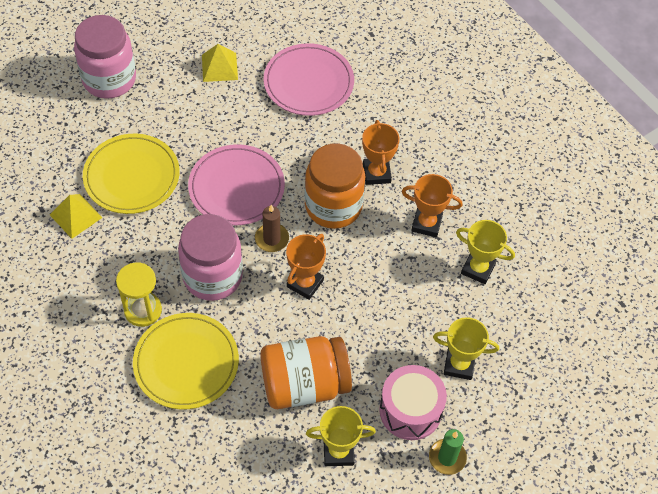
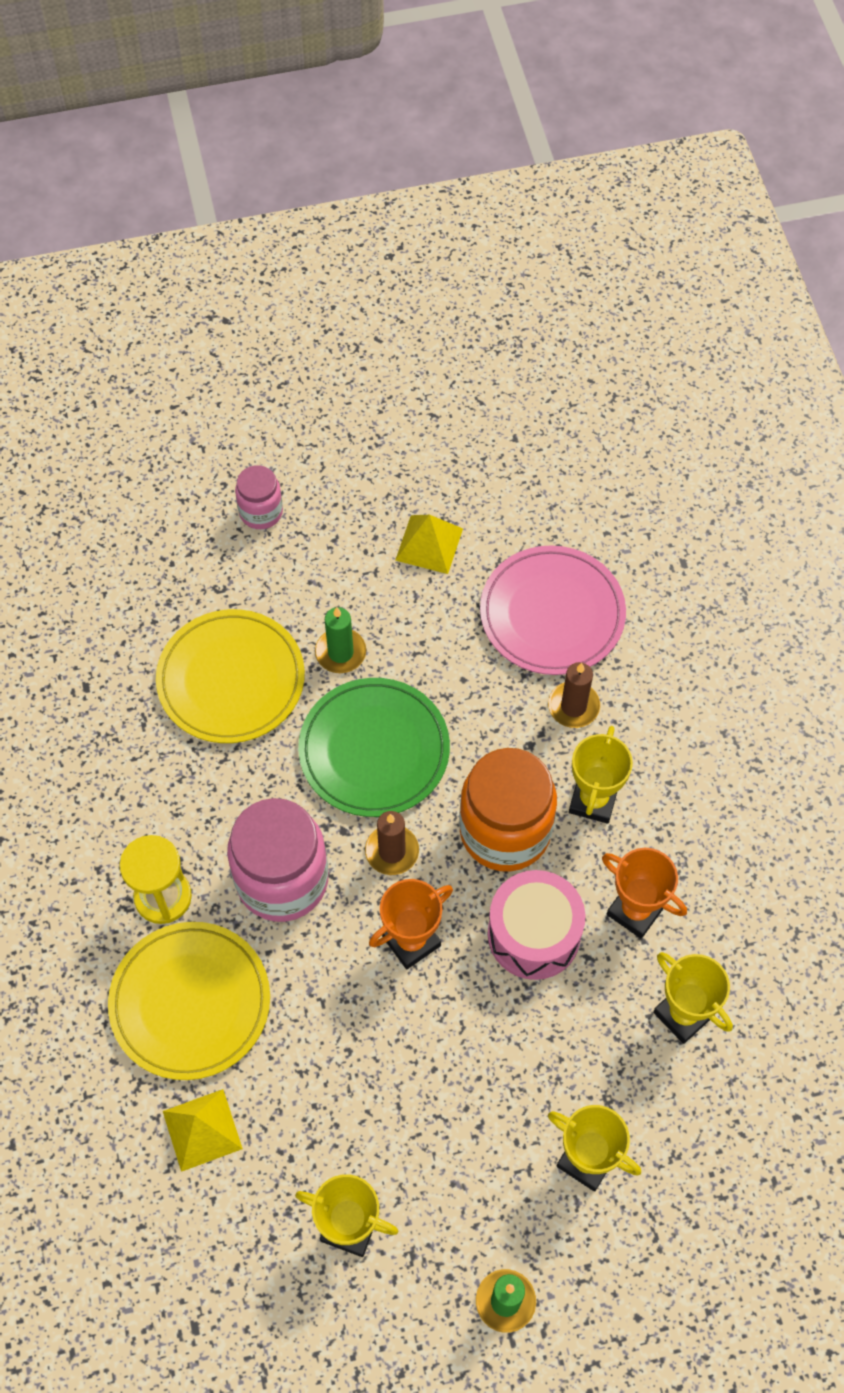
camera: 25 degrees right, 5 degrees up
(76, 216) = (128, 715): yellow pyramid -> yellow pyramid (202, 1130)
(109, 79) = (261, 512): pink jar -> pink jar, size x0.52
(192, 141) = (340, 652): none -> green candle
(236, 188) = (374, 750): pink plate -> green plate
(304, 384) = (344, 1101): orange jar -> none
(343, 127) = (573, 706): none -> brown candle
(376, 173) = (593, 800): orange trophy -> yellow trophy
(410, 410) = (482, 1204): pink drum -> pink drum (534, 934)

